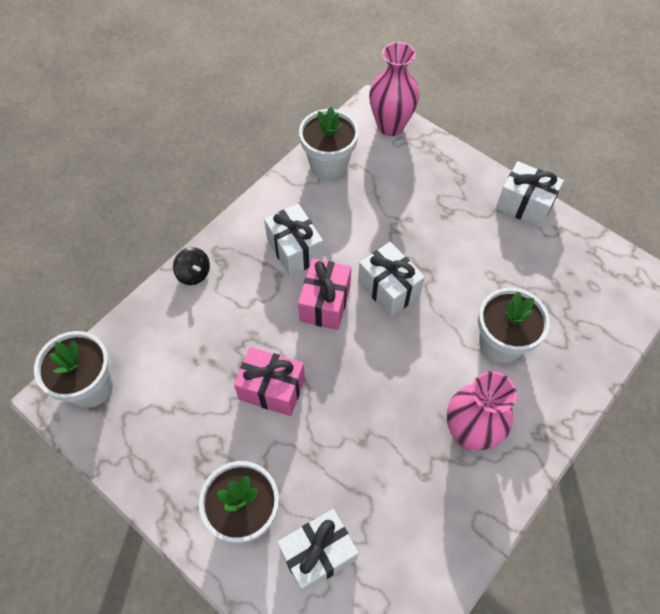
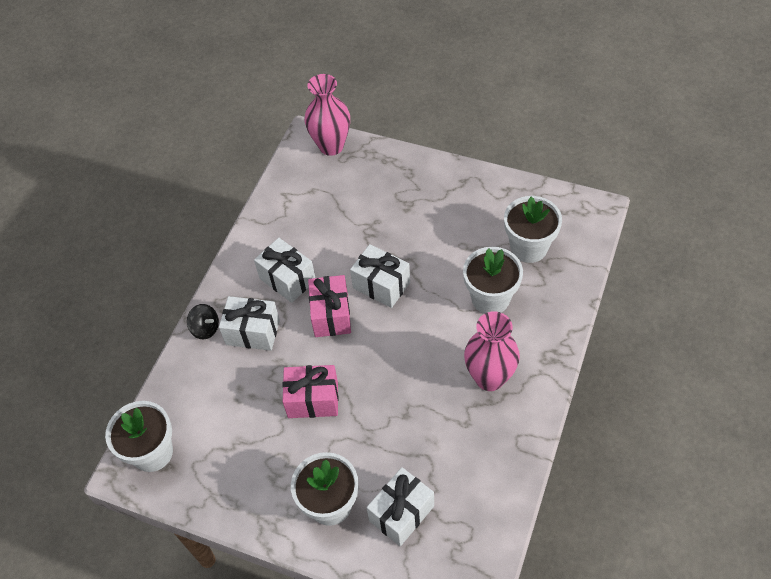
camera: 15 degrees left, 5 degrees down
(328, 165) = (289, 197): white flower pot -> white flower pot (529, 247)
(524, 205) = (471, 179): white gift -> white gift (253, 332)

